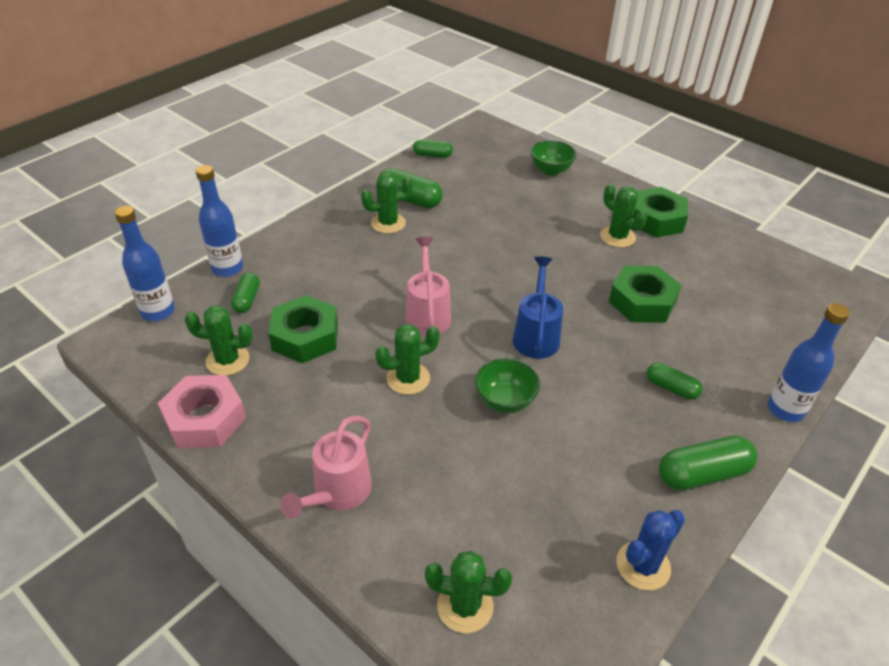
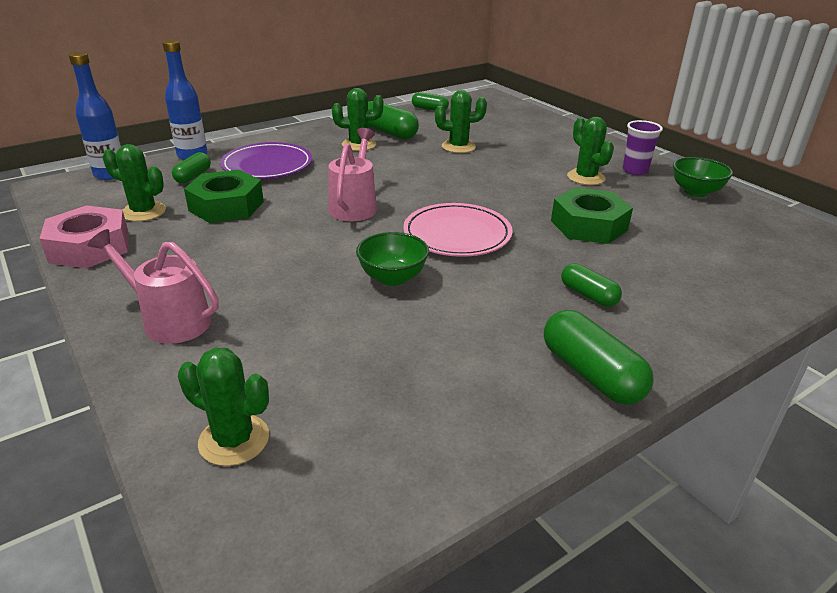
camera: 15 degrees right, 10 degrees down
(313, 270) = (267, 165): none -> purple plate
(337, 493) = (169, 320): pink watering can -> pink watering can turned 75 degrees clockwise
(408, 378) = (303, 247): green cactus -> green cactus (458, 147)
(536, 335) = (457, 234): blue watering can -> pink plate
(550, 170) = (540, 128): green bowl -> green bowl (695, 192)
(643, 565) = (471, 445): blue cactus -> none
(656, 219) = (635, 170): green nut -> purple cup
(702, 474) = (591, 374): green capsule -> green capsule turned 60 degrees clockwise
(785, 409) = (725, 334): blue bottle -> none

